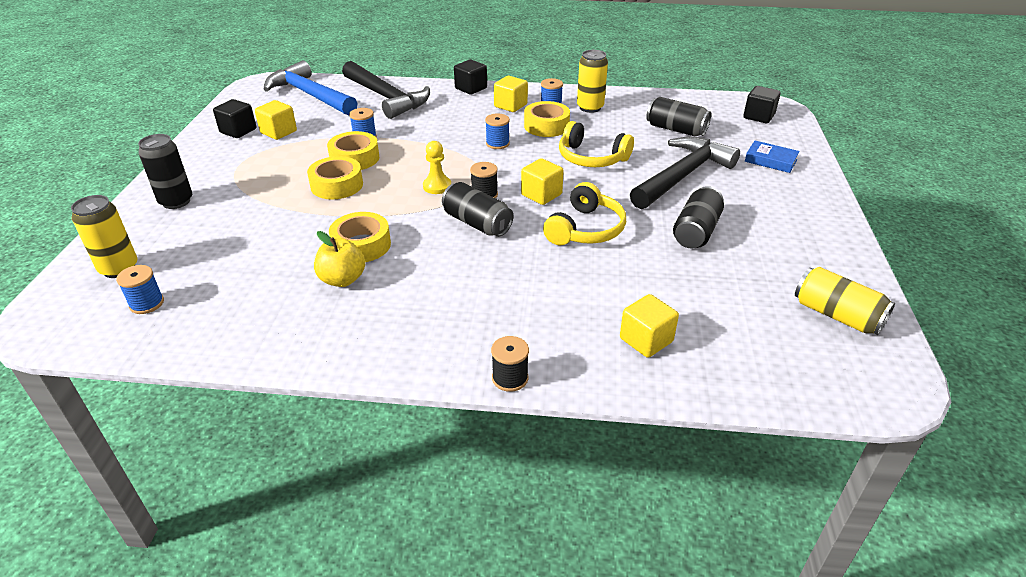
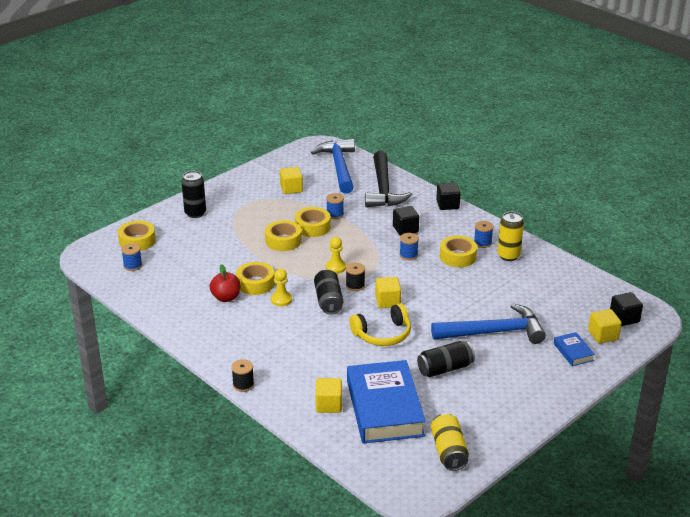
camera: 40 degrees right, 5 degrees down
(119, 268) = (137, 241): yellow can -> yellow tape
(238, 131) = (270, 178): black cube -> black cube (405, 229)
(342, 279) = (226, 297): yellow apple -> red apple
(419, 248) = (281, 300): none -> yellow pawn
(510, 105) = (455, 230): yellow cube -> yellow cube (603, 335)
(591, 158) = (453, 292): yellow headphones -> none
(676, 129) = (543, 299): black can -> none
(683, 175) = (494, 332): black hammer -> blue hammer
(707, 307) = (384, 408): none -> blue book

